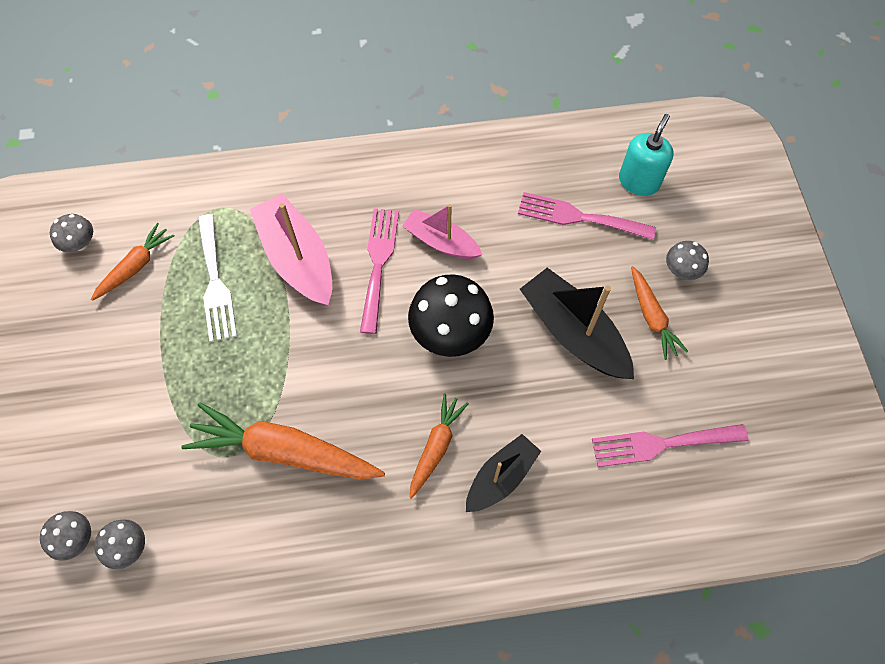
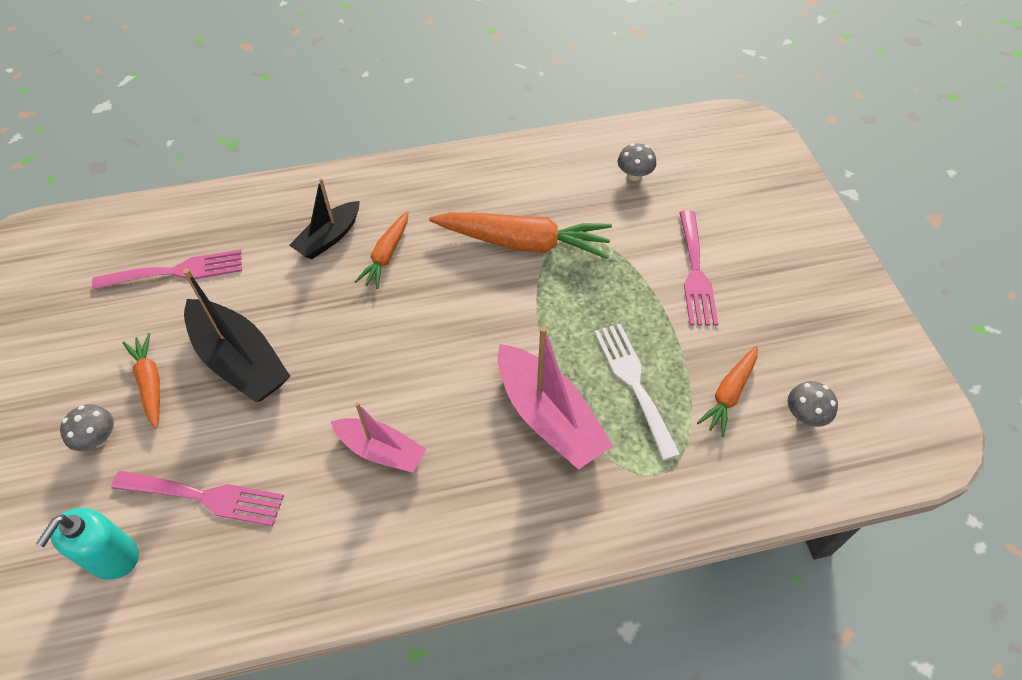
camera: 175 degrees right, 10 degrees down
(76, 539) = (678, 177): grey mushroom -> none
(378, 263) = (454, 419): pink fork -> pink fork (695, 273)
(450, 332) = (371, 352): black mushroom -> none

